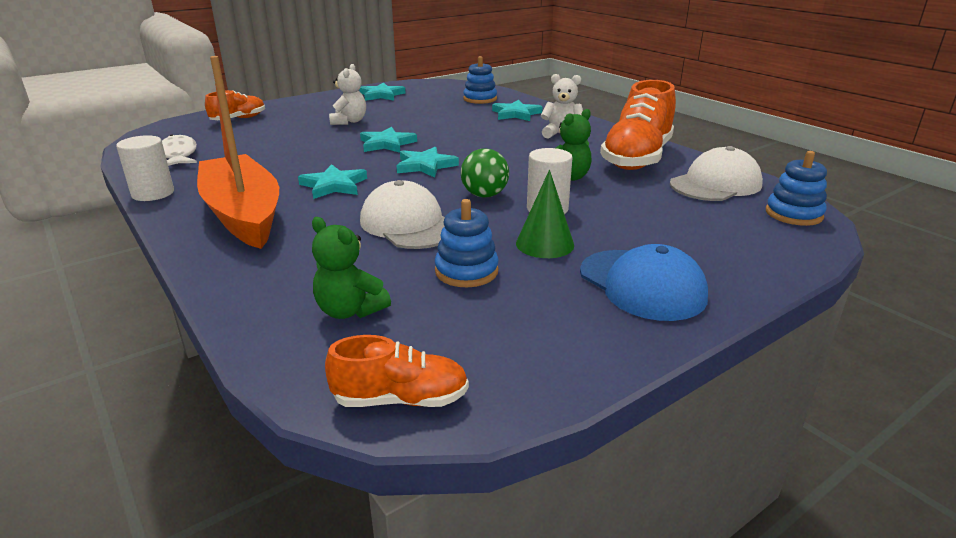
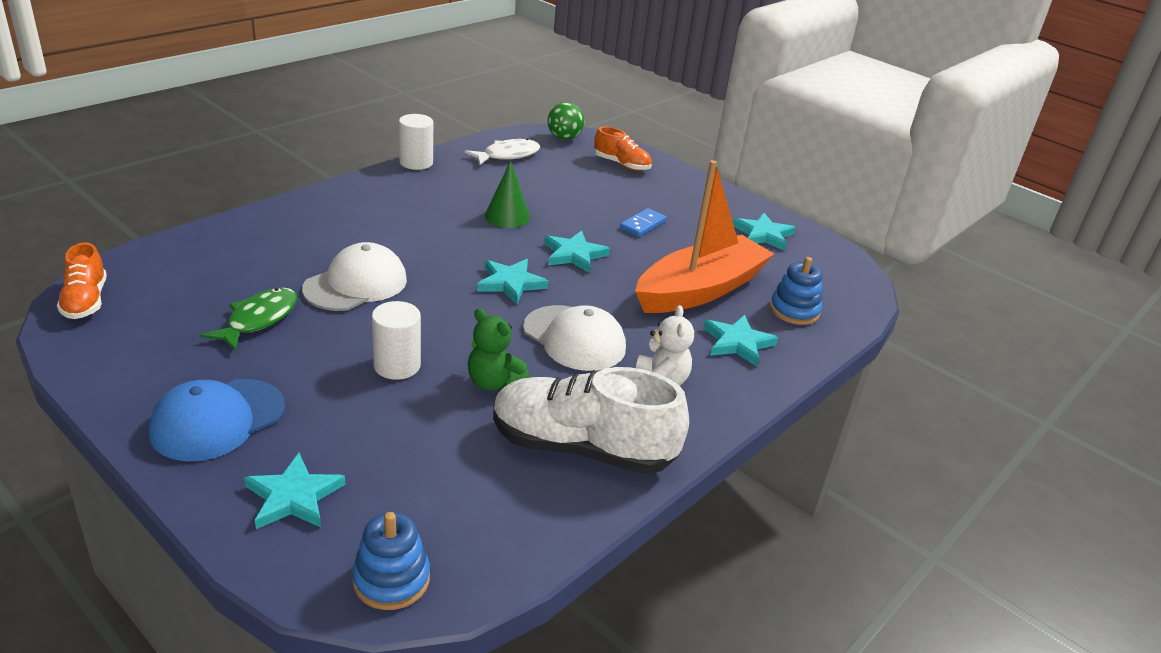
camera: 75 degrees right, 5 degrees up
(243, 214) = (375, 205): orange boat -> orange boat (700, 290)
(334, 185) = (445, 237): turquoise star -> turquoise star (293, 497)
(349, 121) = (642, 225): white teddy bear -> blue domino
(350, 311) = (203, 271): green teddy bear -> none
(466, 271) = (258, 319): blue stacking toy -> green fish
(484, 195) = (430, 324): green ball -> green ball (564, 138)
(545, 244) = (310, 362): green cone -> green cone (507, 216)
(637, 158) = (582, 448): orange shoe -> white shoe
(715, 184) = (493, 516): white cap -> white cap (574, 338)

